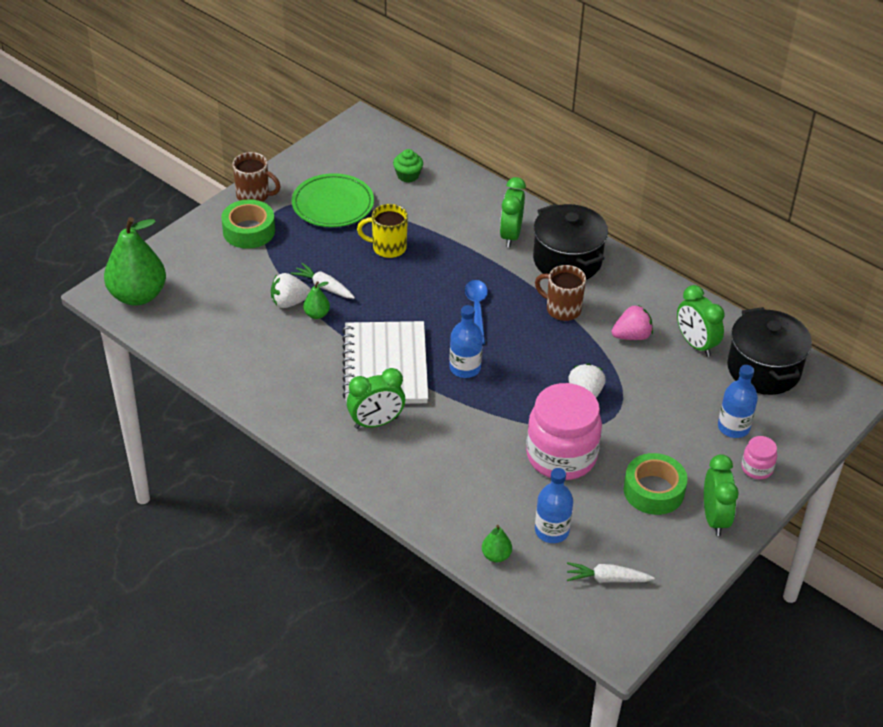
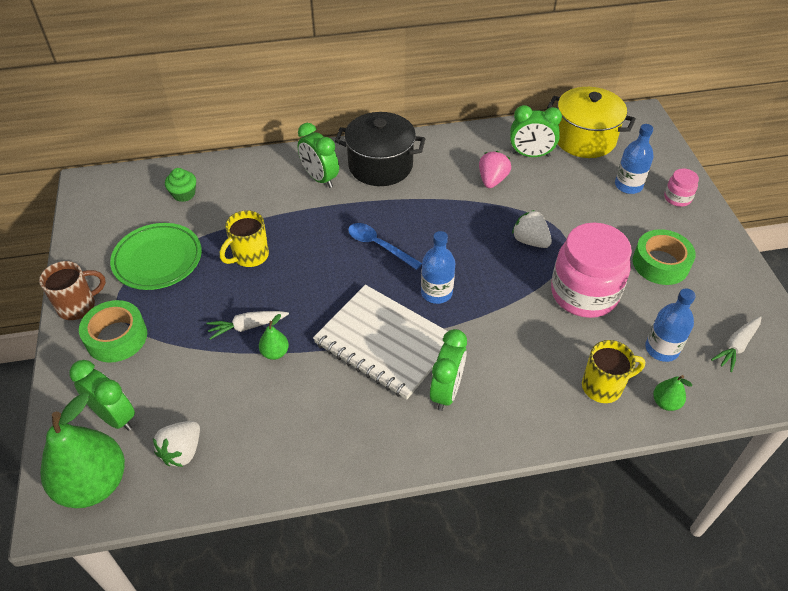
camera: 50 degrees left, 5 degrees up
(289, 302) = (239, 363): white strawberry -> white strawberry (182, 451)
(473, 511) = (603, 386): none -> yellow mug
(562, 309) = (428, 199): brown mug -> none
(714, 518) = (711, 248): green clock -> green clock (115, 417)
(763, 369) = (584, 139): black pot -> yellow pot

